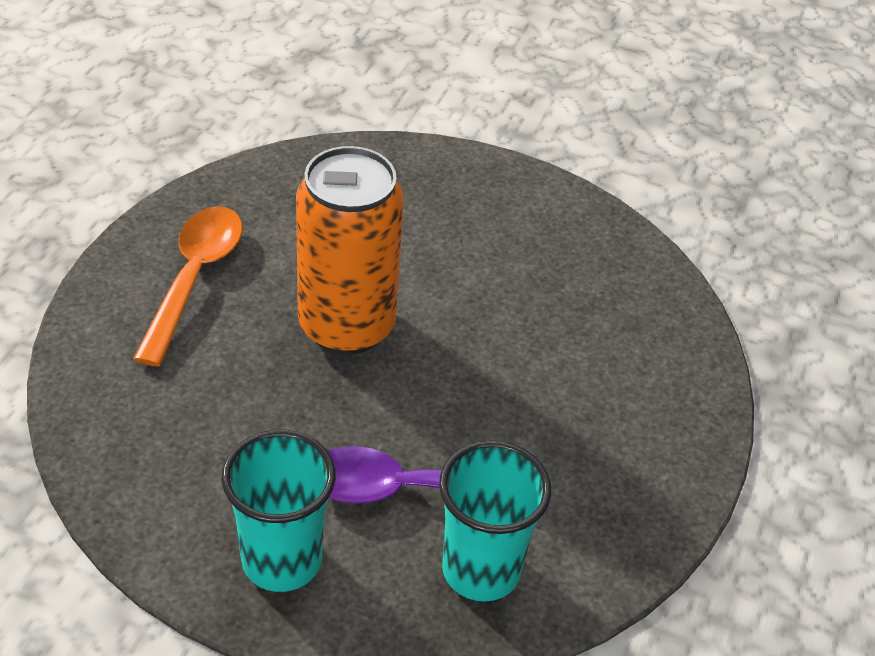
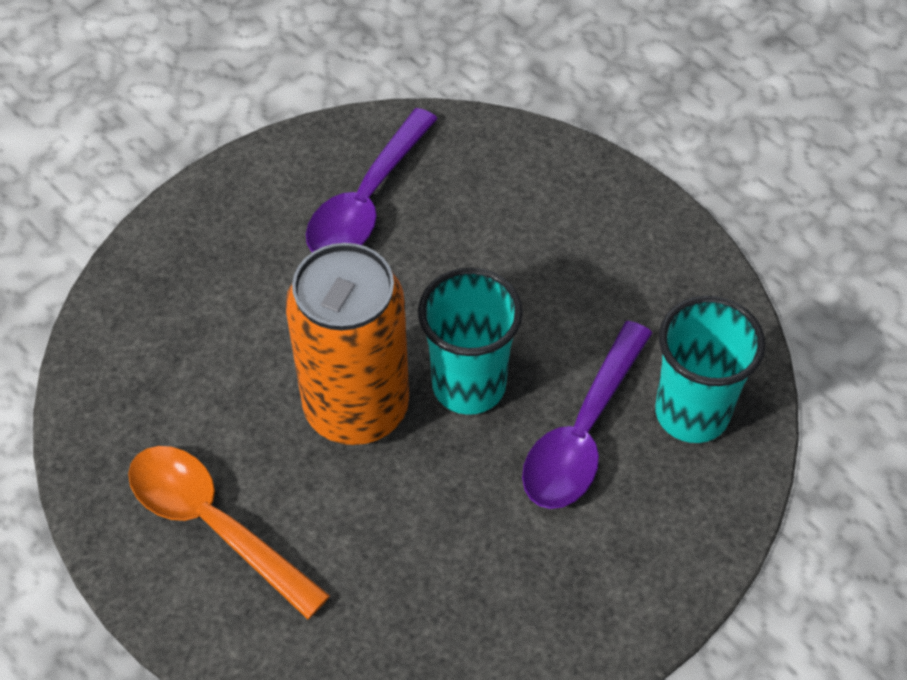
camera: 60 degrees left, 10 degrees up
(281, 560) = (618, 568): turquoise cup -> turquoise cup (469, 385)
(556, 264) = (367, 201): none -> purple spoon

